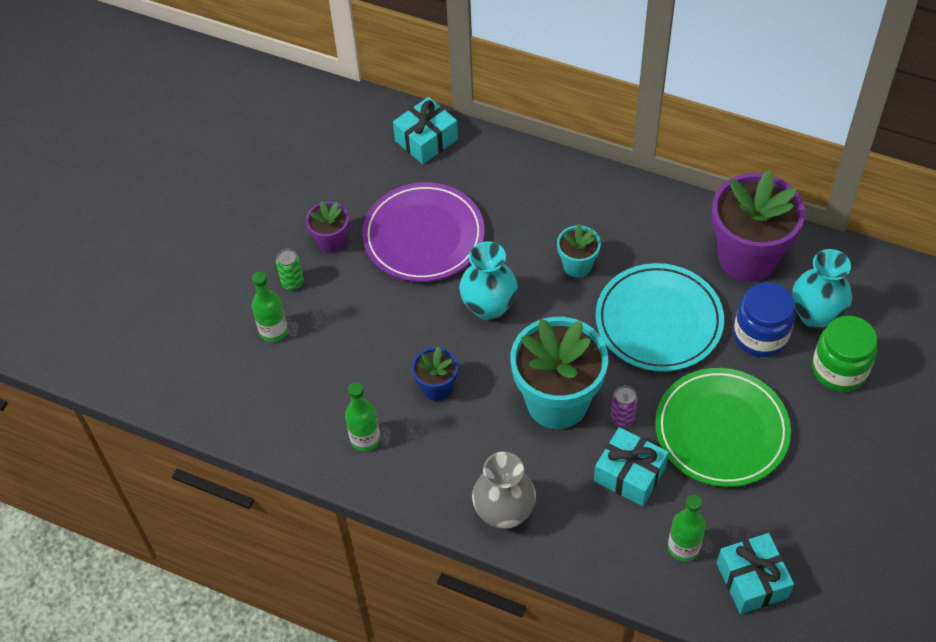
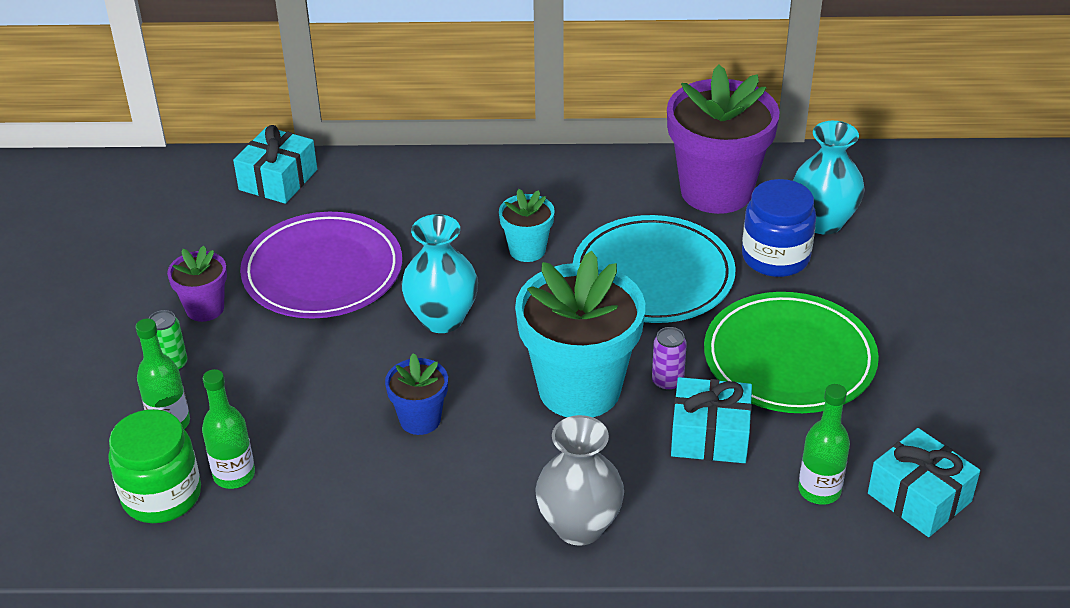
camera: 25 degrees left, 15 degrees down
(365, 439) = (353, 503): green bottle -> green bottle (234, 475)
(839, 369) = (880, 263): green jar -> green jar (162, 495)

